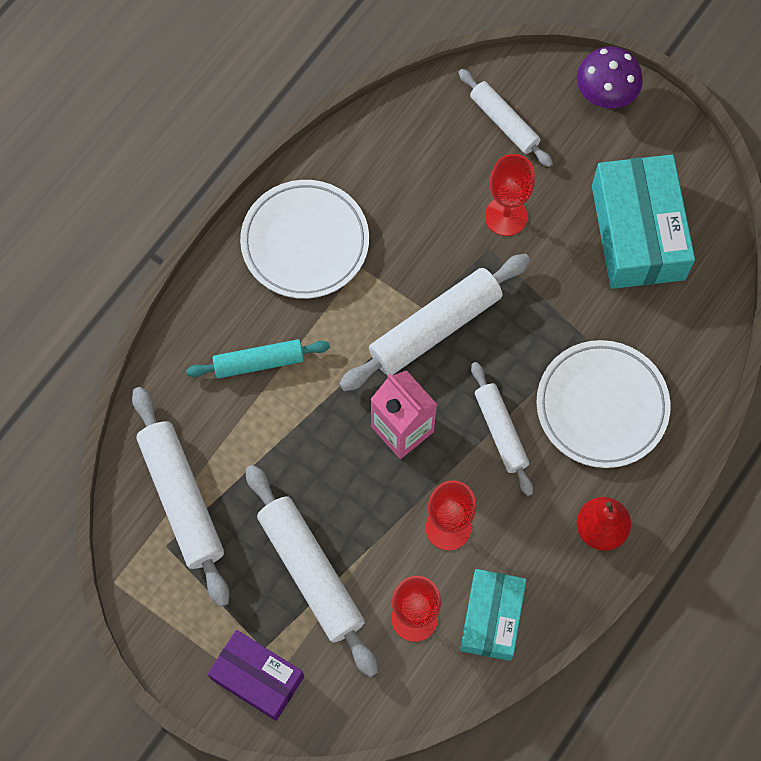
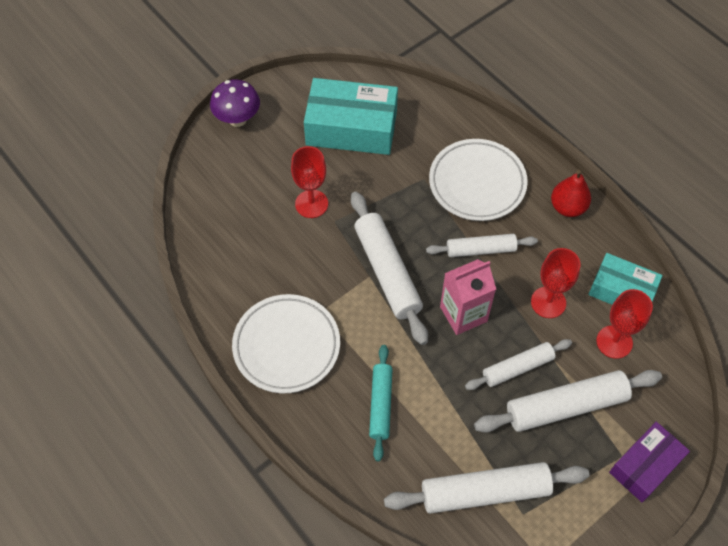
camera: 75 degrees left, 10 degrees down
(504, 122) = (234, 185): white rolling pin -> white rolling pin (517, 368)

